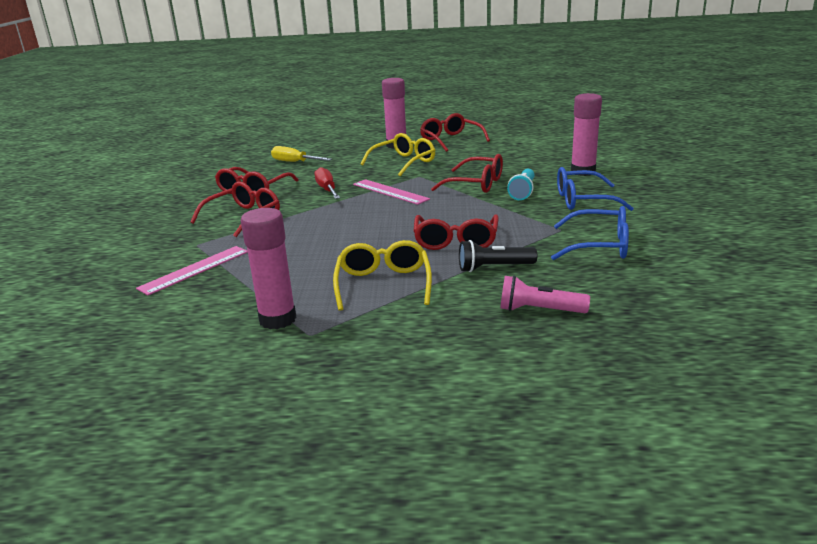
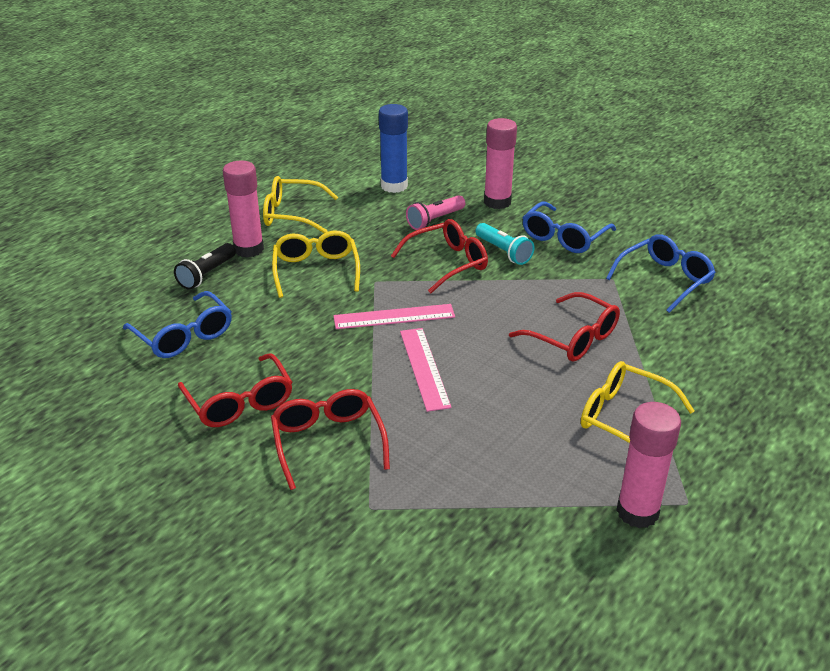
camera: 55 degrees left, 10 degrees up
(195, 269) = (447, 532): pink ruler -> pink ruler (424, 368)
(294, 162) = (184, 336): yellow screwdriver -> blue glasses
(327, 189) = (324, 351): red screwdriver -> none
(450, 140) = (292, 214): red glasses -> yellow glasses
(494, 267) = (652, 346): black flashlight -> black flashlight (206, 274)
(536, 146) = (394, 186): none -> blue glue stick
(539, 310) = (750, 364): pink flashlight -> pink flashlight (435, 220)

